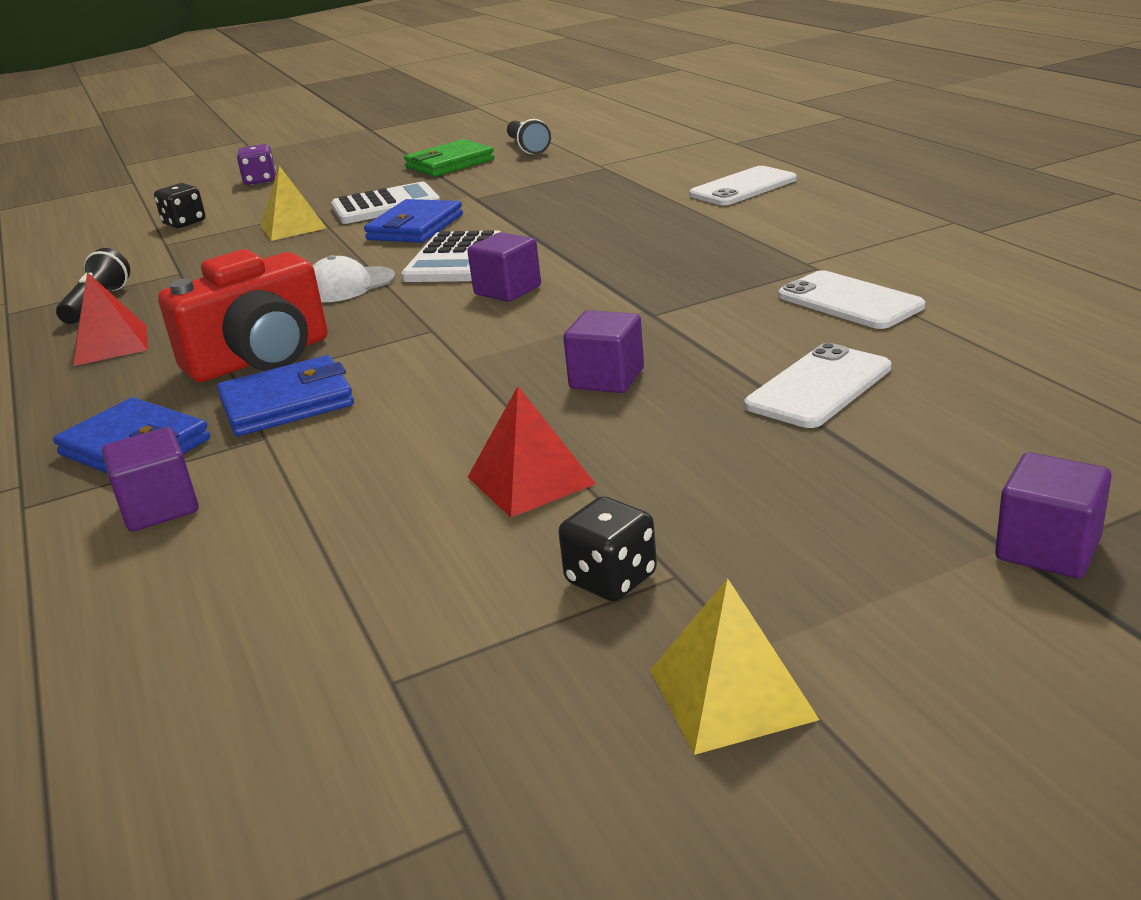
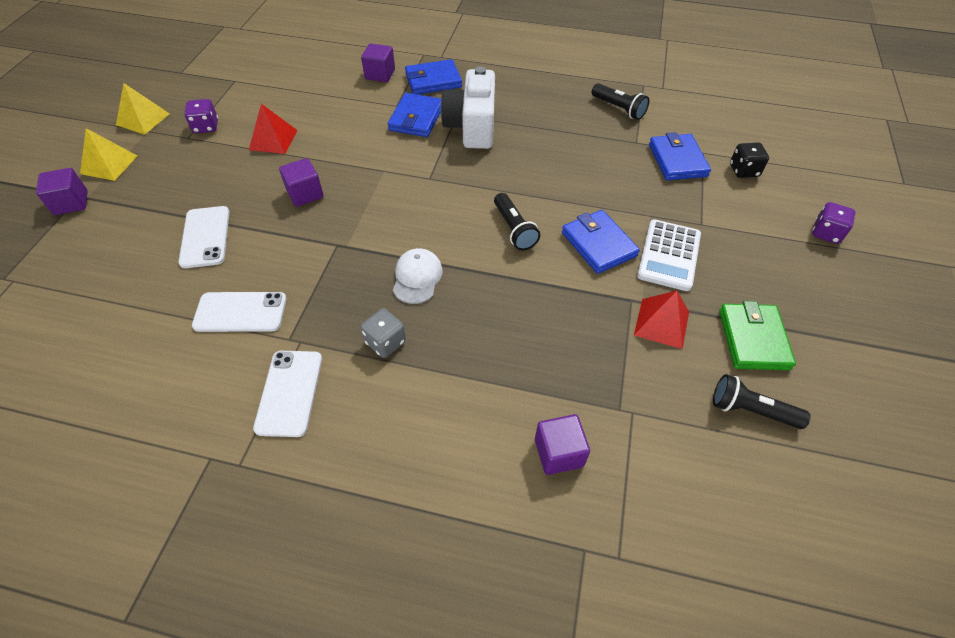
camera: 125 degrees right, 25 degrees up
(111, 345) = (551, 99): red pyramid -> red pyramid (661, 323)
(199, 247) = (677, 160): none -> blue wallet
(261, 359) = (472, 127): red camera -> white camera
(293, 227) = (672, 203): yellow pyramid -> yellow pyramid (109, 164)
(349, 285) = (529, 181): white cap -> white cap (417, 277)
(454, 259) = (514, 229): white calculator -> black flashlight
(507, 290) = (439, 221): purple cube -> purple cube (558, 453)
(611, 579) = (206, 127): black dice -> purple dice
(721, 238) = (385, 342): none -> grey dice
(743, 187) = (456, 436): white phone -> white phone (289, 392)

